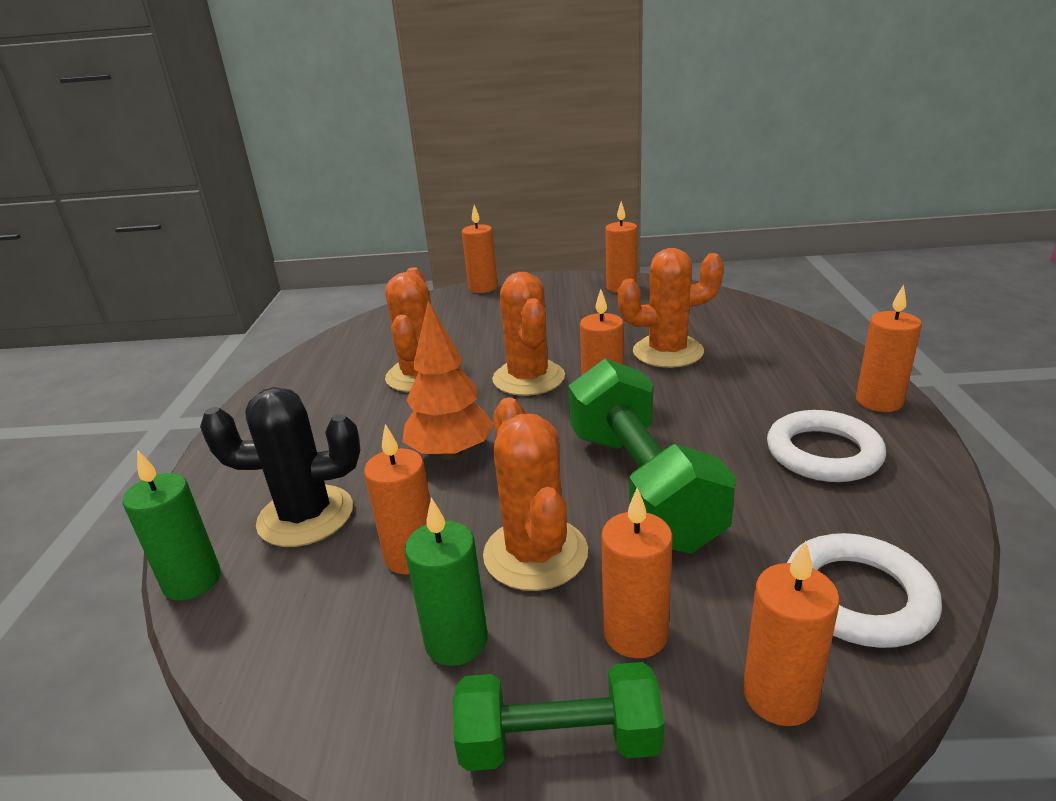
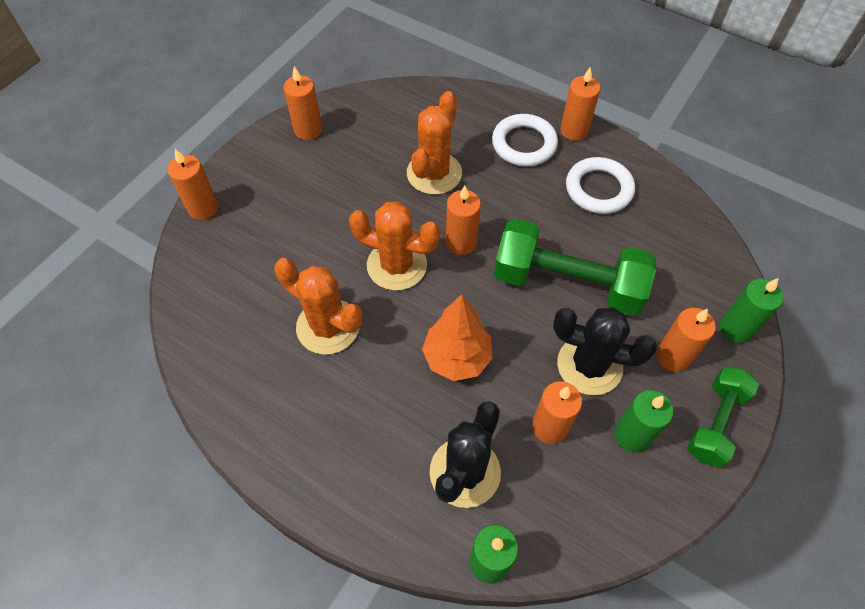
camera: 60 degrees left, 30 degrees up
(535, 554) = (589, 365): orange cactus -> black cactus
(779, 696) = (735, 328): orange candle -> green candle
(858, 596) = (701, 260): white ring -> white ring (524, 144)

